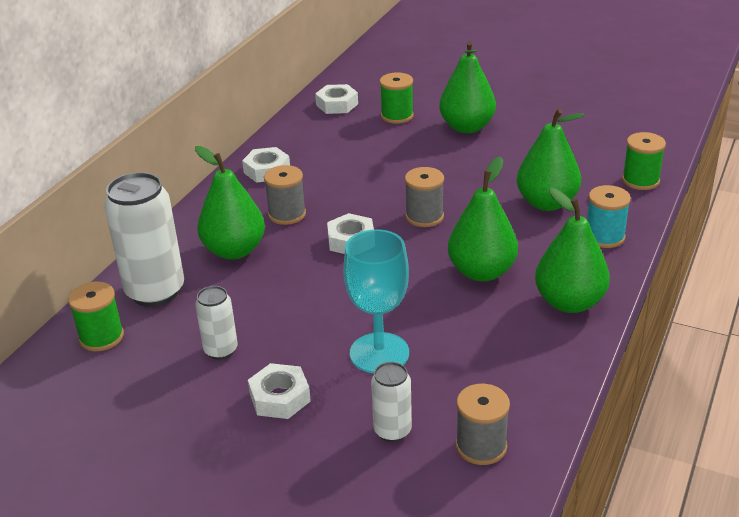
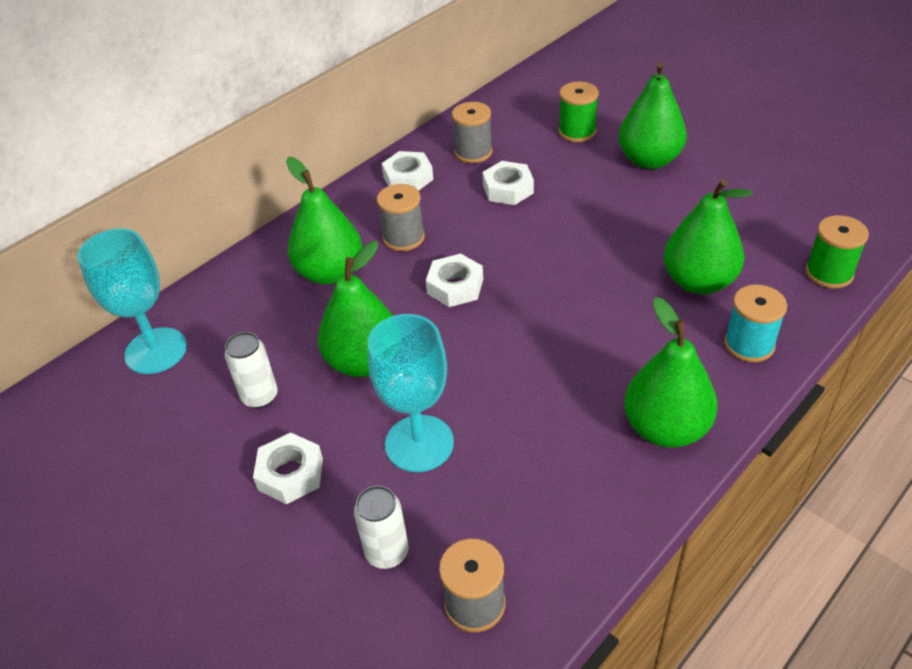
camera: 20 degrees right, 10 degrees up
(101, 337) = (156, 351): green spool -> turquoise goblet
(155, 292) = (231, 307): white can -> none
(337, 104) = (518, 106): white nut -> white nut (508, 189)
(424, 216) = (549, 271): grey spool -> grey spool (473, 152)
(482, 272) = (581, 361): green pear -> green pear (364, 362)

